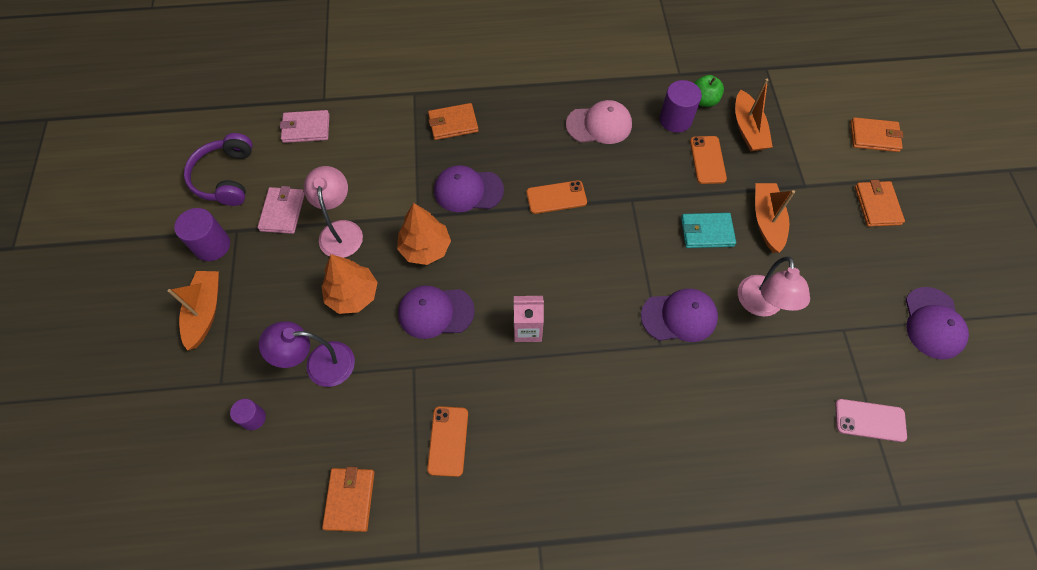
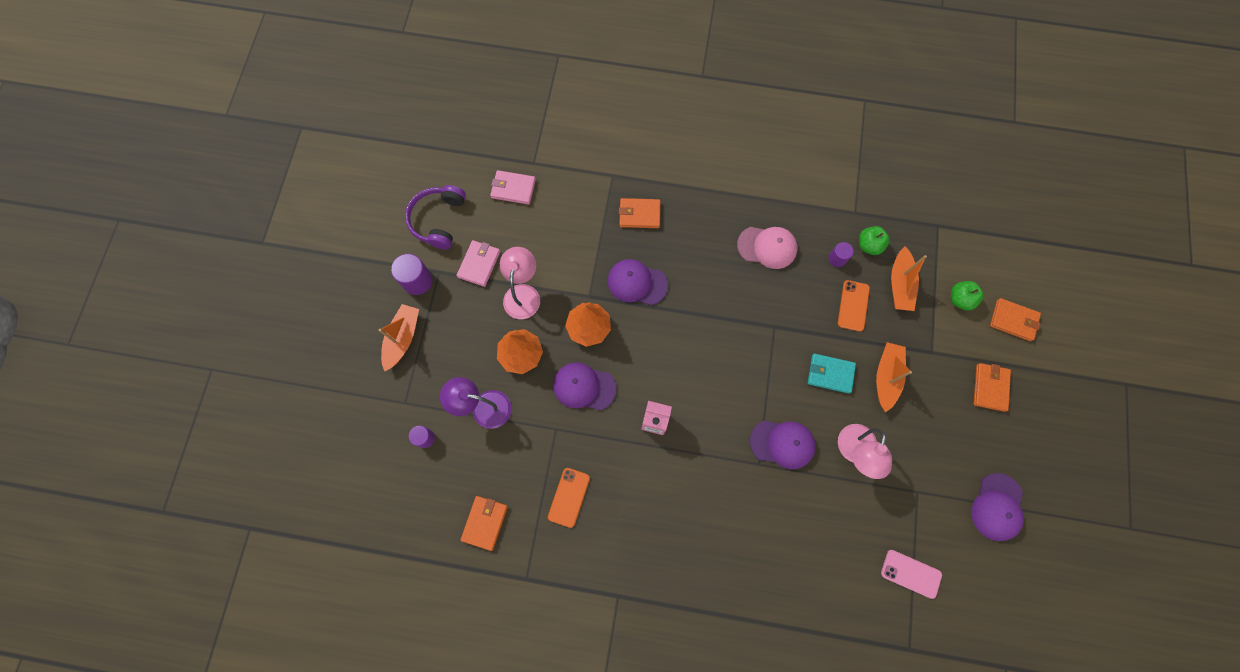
camera: 15 degrees right, 10 degrees up
(556, 197) = (710, 308): orange phone -> none
(675, 120) = (837, 258): purple cylinder -> purple cylinder, size x0.60
(813, 129) = (960, 299): none -> green apple

